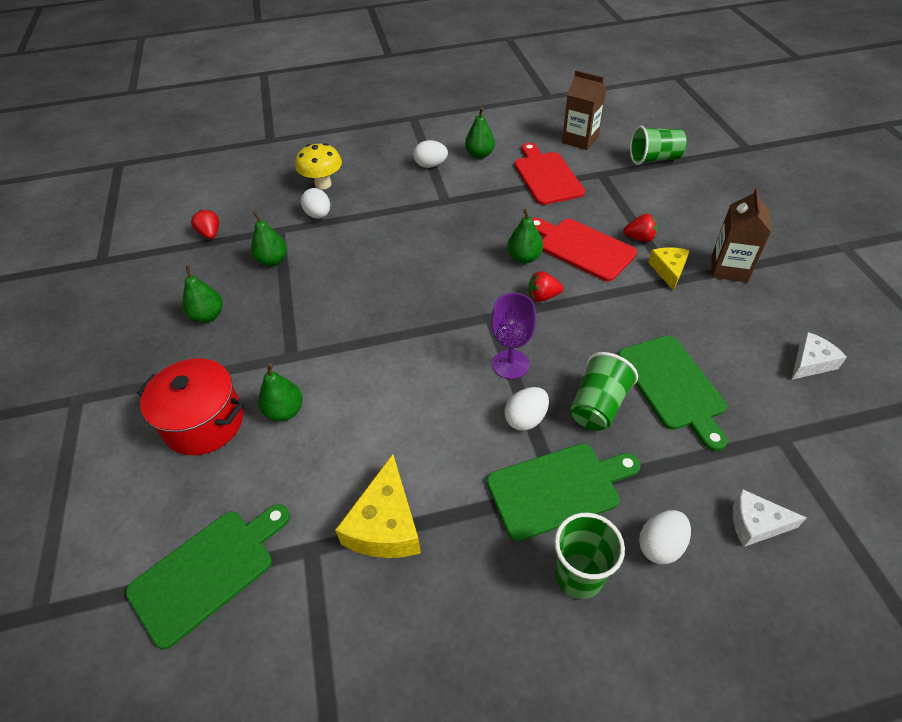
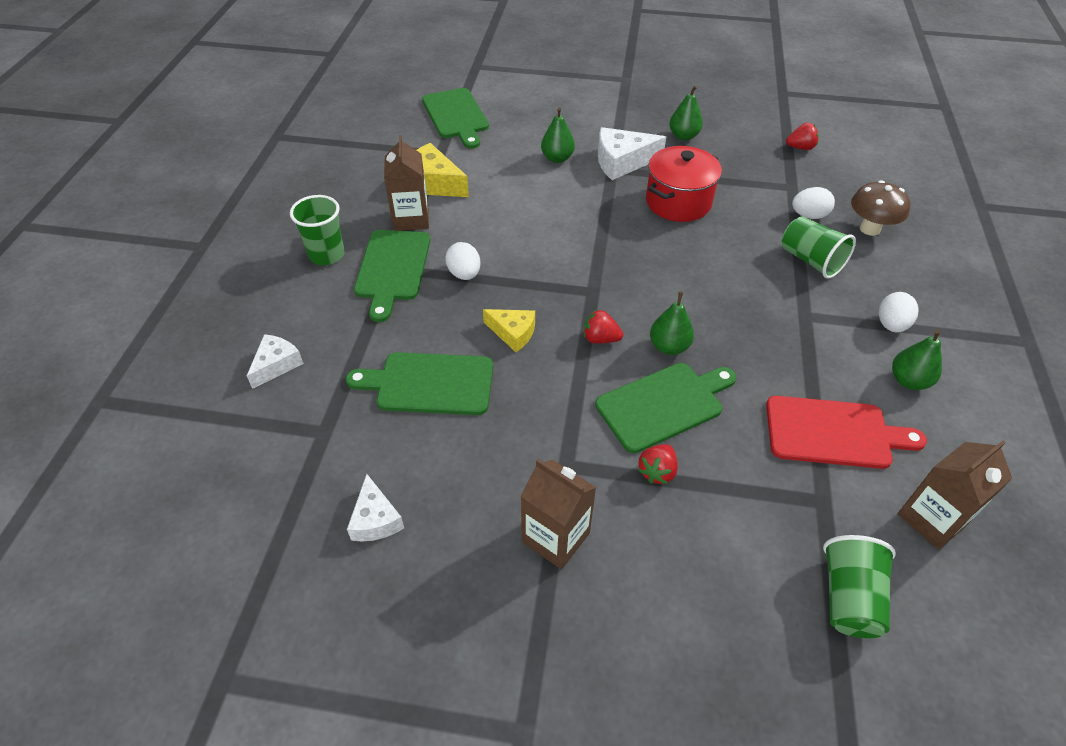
camera: 110 degrees right, 0 degrees up
(204, 422) = (570, 124): red pot -> red pot (678, 202)
(272, 260) = (743, 177): green pear -> none
(274, 352) = (622, 162): none -> white cheese
(323, 184) = (869, 229): yellow mushroom -> brown mushroom
(465, 513) = (411, 219): none -> brown carton
(510, 364) = (526, 285): purple goblet -> none
(543, 296) = (600, 339): red strawberry -> red strawberry turned 90 degrees counterclockwise
(582, 248) = (663, 405): red cutting board -> green cutting board
(598, 406) = (445, 322): green cup -> green cup (810, 261)
(660, 545) = (309, 303): white egg -> none
(668, 270) = (584, 469): yellow cheese -> yellow cheese (513, 333)

